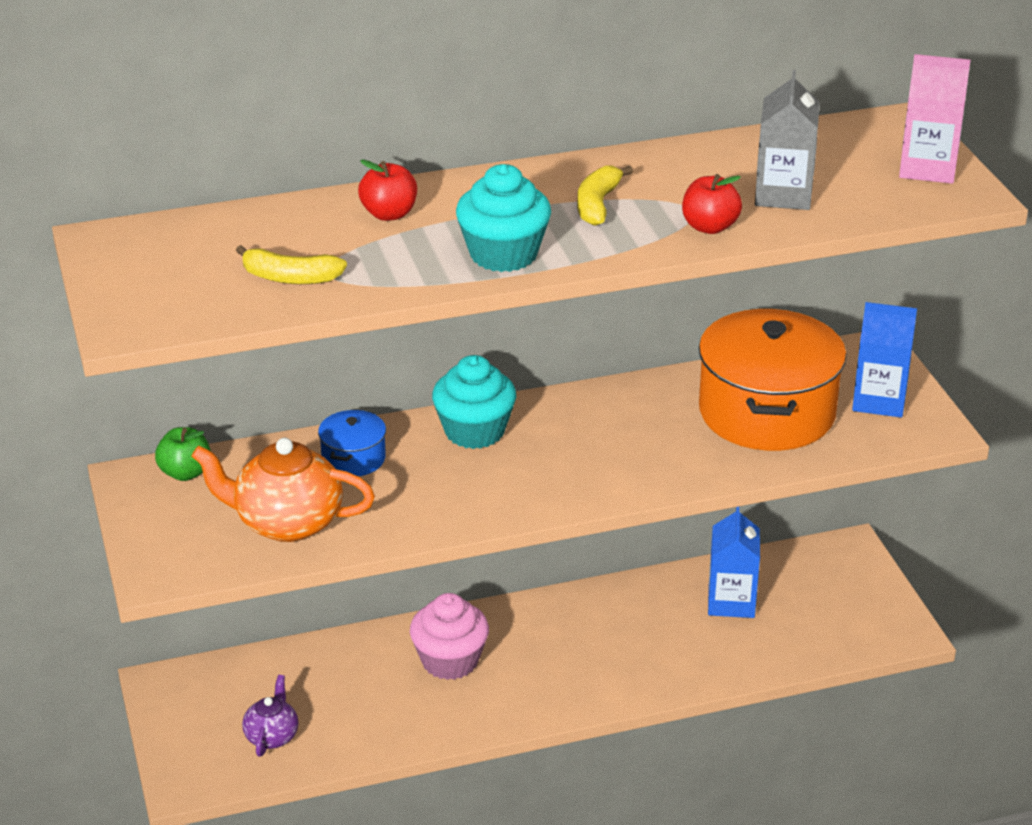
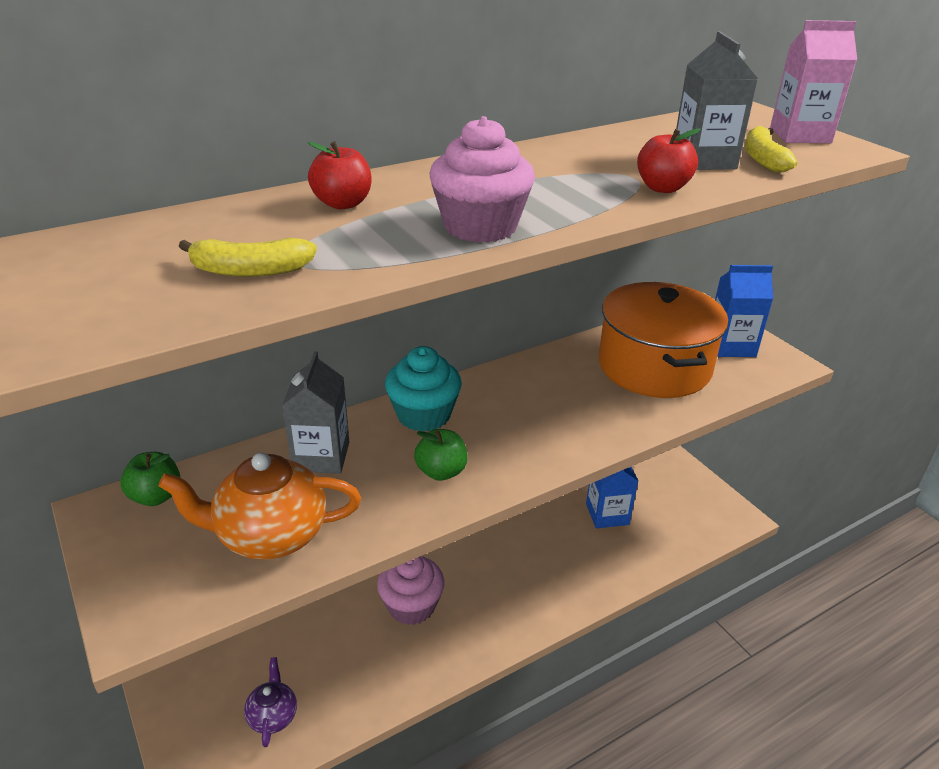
camera: 15 degrees left, 0 degrees up
(353, 458) = (321, 456): blue pot -> grey carton
(471, 490) = (441, 472): none -> green apple
(503, 254) = (480, 227): turquoise cupcake -> pink cupcake
(597, 204) = (545, 180): yellow banana -> yellow banana (763, 159)

